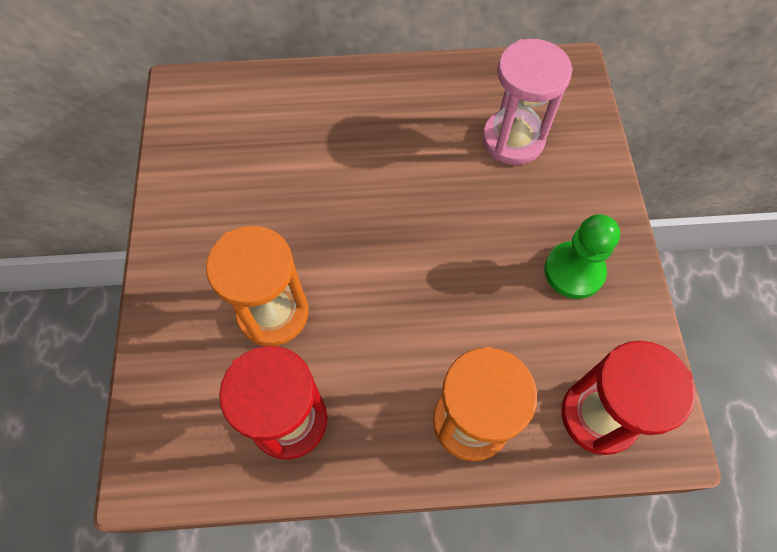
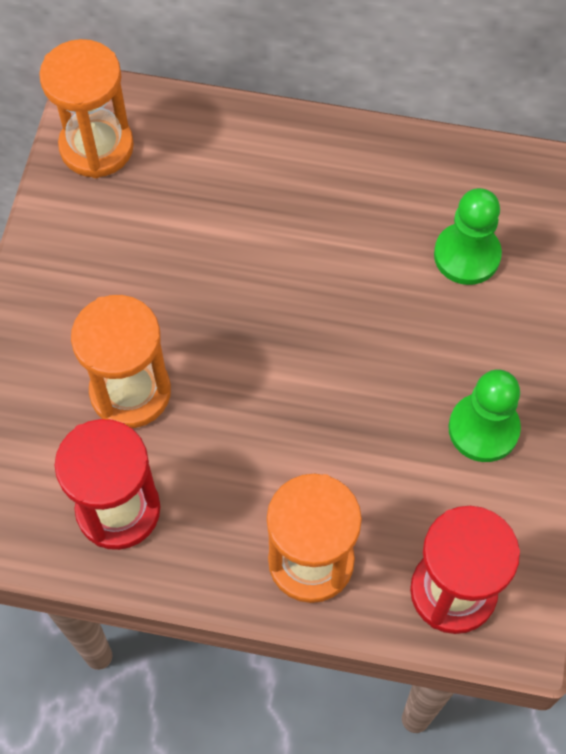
camera: 15 degrees right, 0 degrees up
(194, 122) = (96, 147): none -> orange hourglass
(513, 140) = (467, 255): pink hourglass -> green pawn

